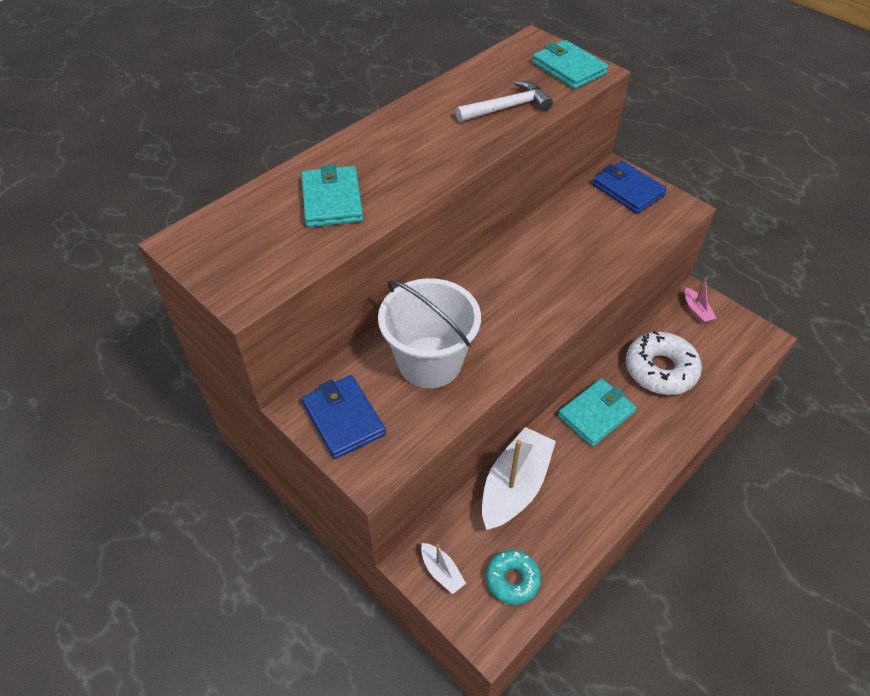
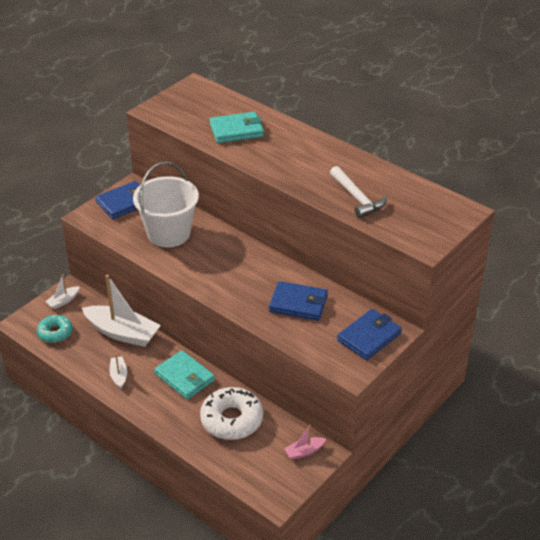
camera: 85 degrees right, 10 degrees down
(569, 68) = (424, 230): turquoise wallet -> none
(577, 240) = (298, 304): none -> blue wallet
(597, 489) = (119, 375): none -> white boat

